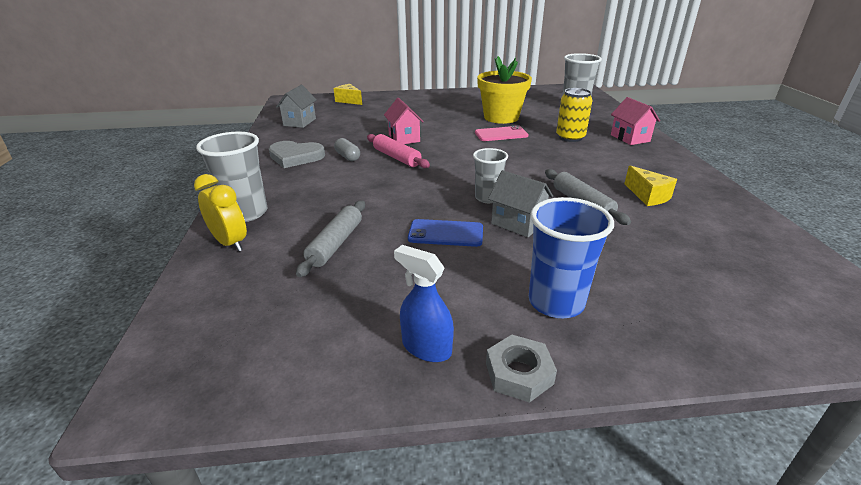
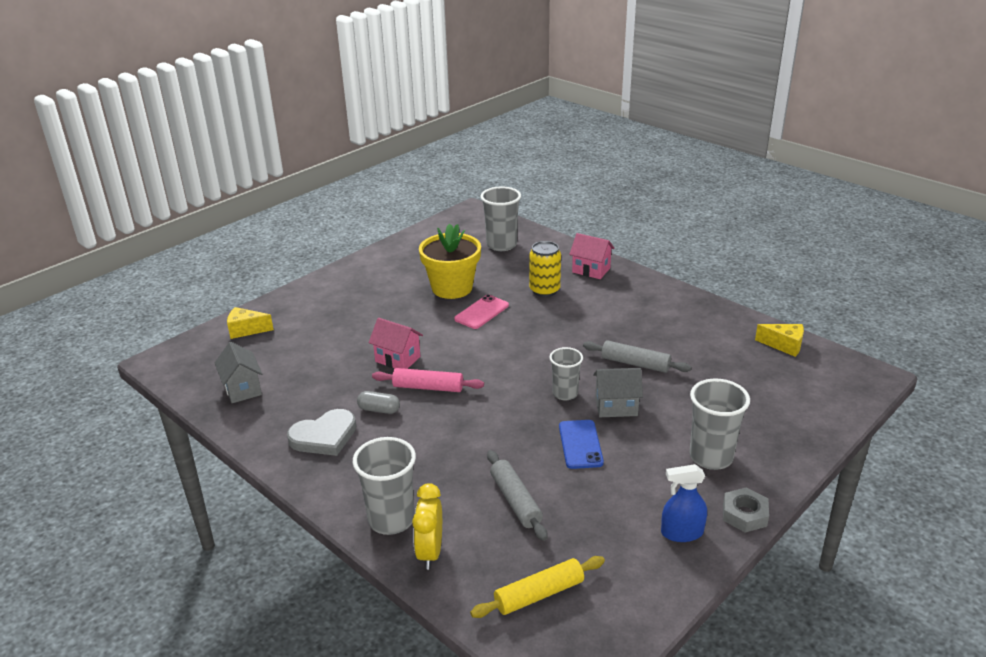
camera: 40 degrees left, 0 degrees up
(230, 243) = (430, 552): yellow clock -> yellow clock turned 90 degrees counterclockwise
(237, 315) = (539, 594): none -> yellow rolling pin
(446, 233) = (580, 444): blue phone -> blue phone turned 60 degrees counterclockwise
(556, 302) = (711, 457): blue cup -> grey cup
(648, 196) = (668, 333): yellow cheese -> yellow cheese (784, 345)

